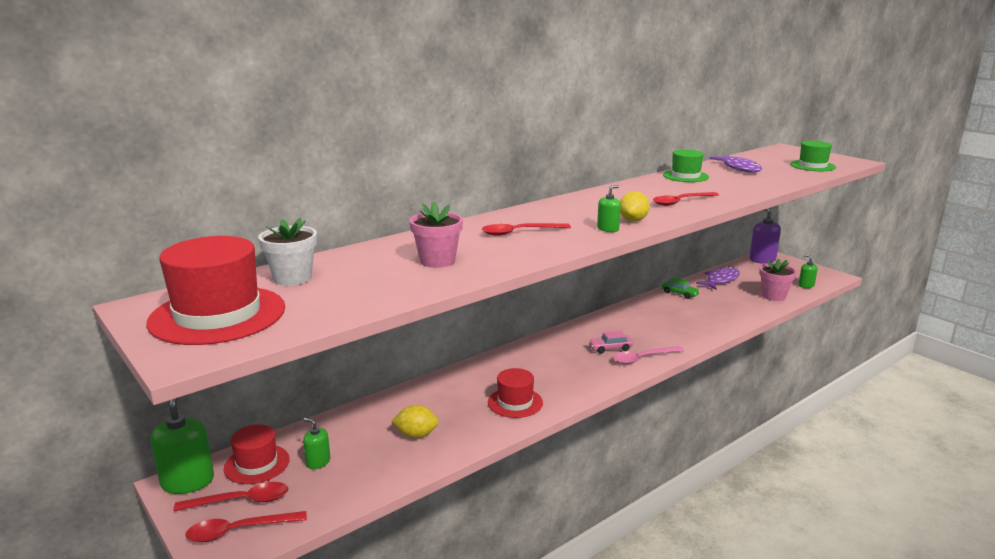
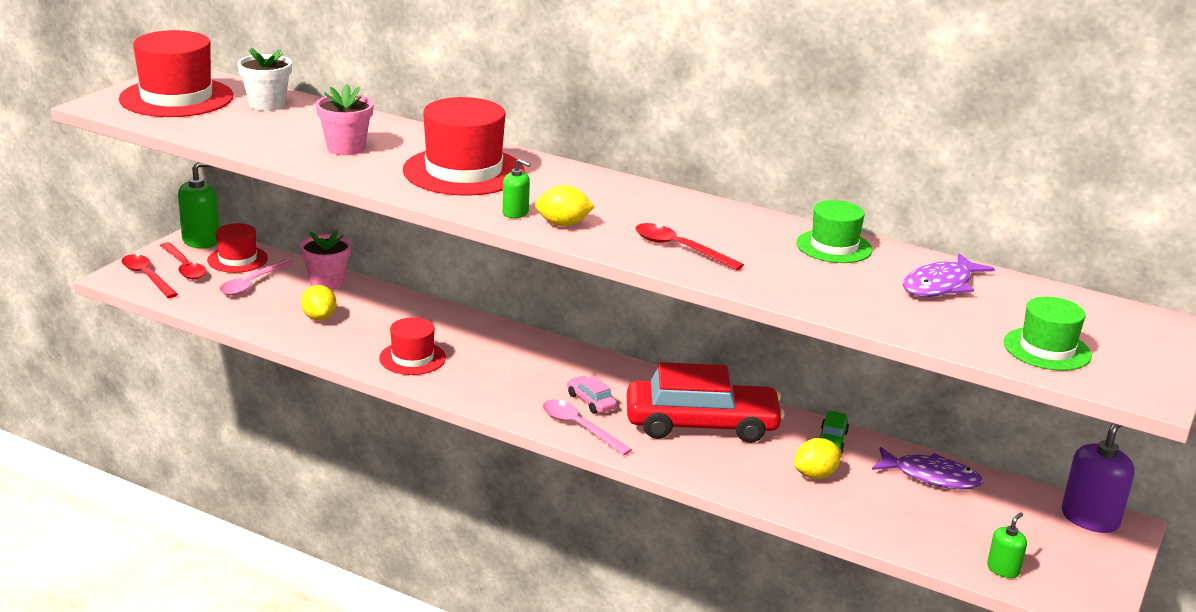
camera: 65 degrees right, 5 degrees up
(318, 462) = (252, 283): green soap dispenser -> pink spoon
(519, 232) = (463, 171): red spoon -> red hat
(651, 322) = (701, 425): none -> red car
(714, 305) = (815, 475): none -> yellow lemon
(773, 296) = (912, 533): pink flower pot -> pink flower pot (327, 282)

